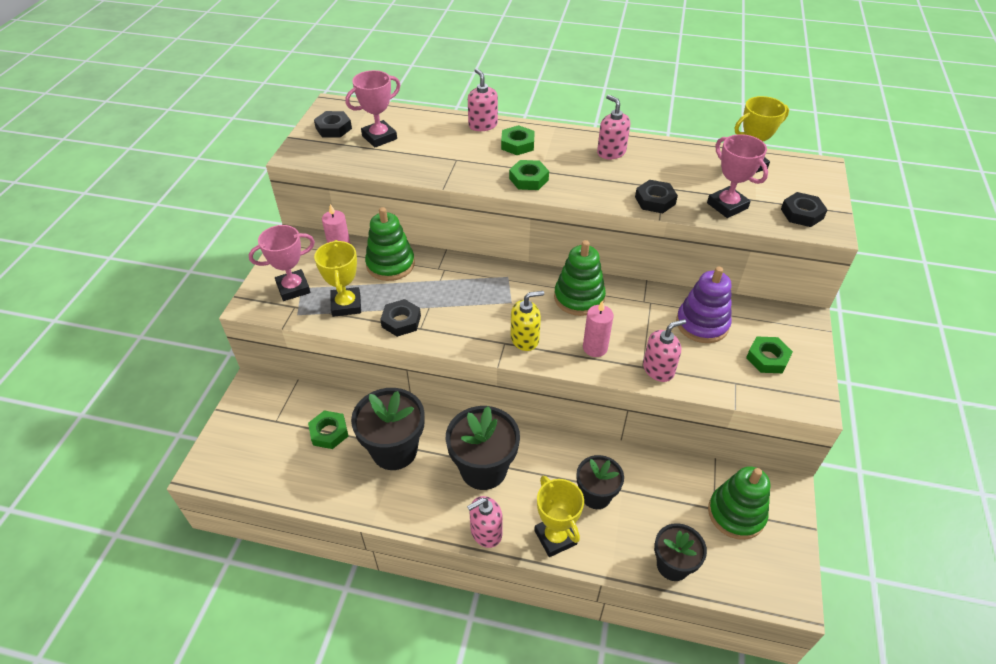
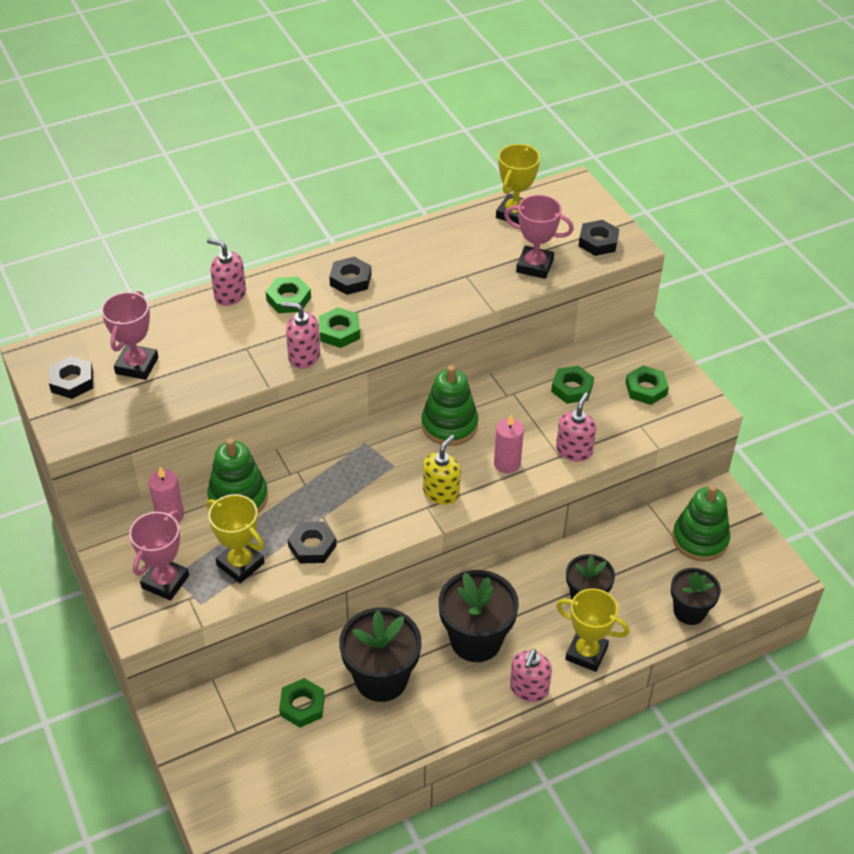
camera: 40 degrees left, 0 degrees up
(611, 152) = (385, 262): pink soap dispenser -> pink soap dispenser (304, 356)
(655, 200) = (472, 293): black nut -> black nut (350, 280)
(702, 324) = (572, 388): purple stacking toy -> green nut

